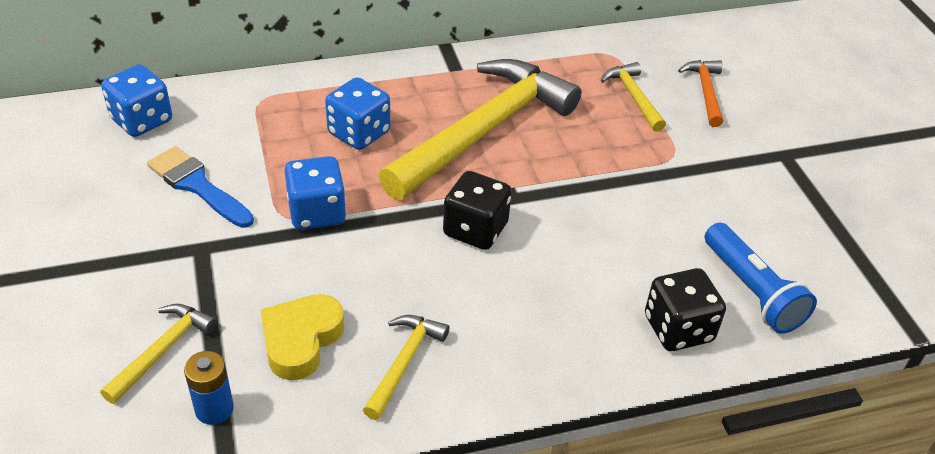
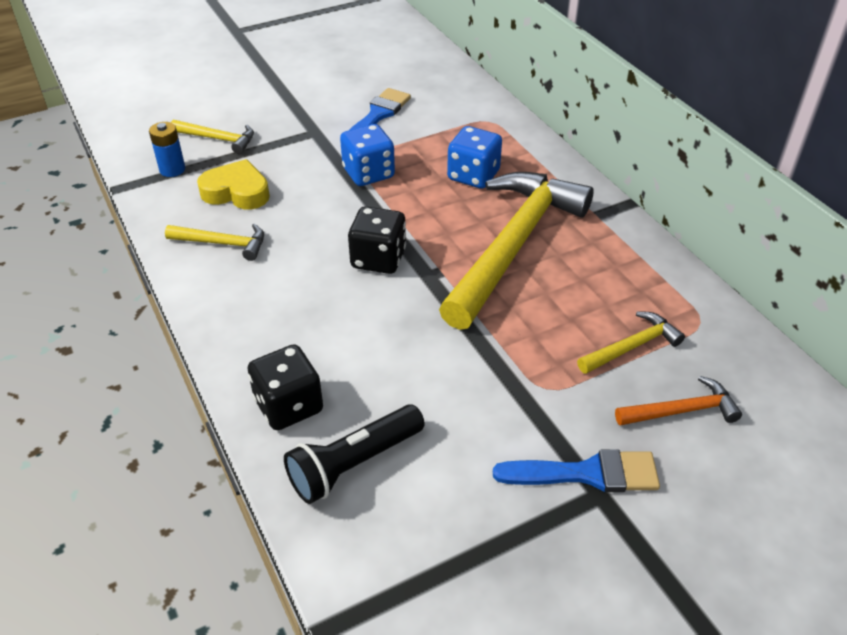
camera: 80 degrees right, 0 degrees up
(142, 120) = (436, 78): blue dice -> none
(484, 131) = (514, 245): yellow hammer -> yellow hammer turned 90 degrees counterclockwise
(752, 291) = (353, 464): blue flashlight -> black flashlight
(765, 156) = (587, 473): none -> blue brush

